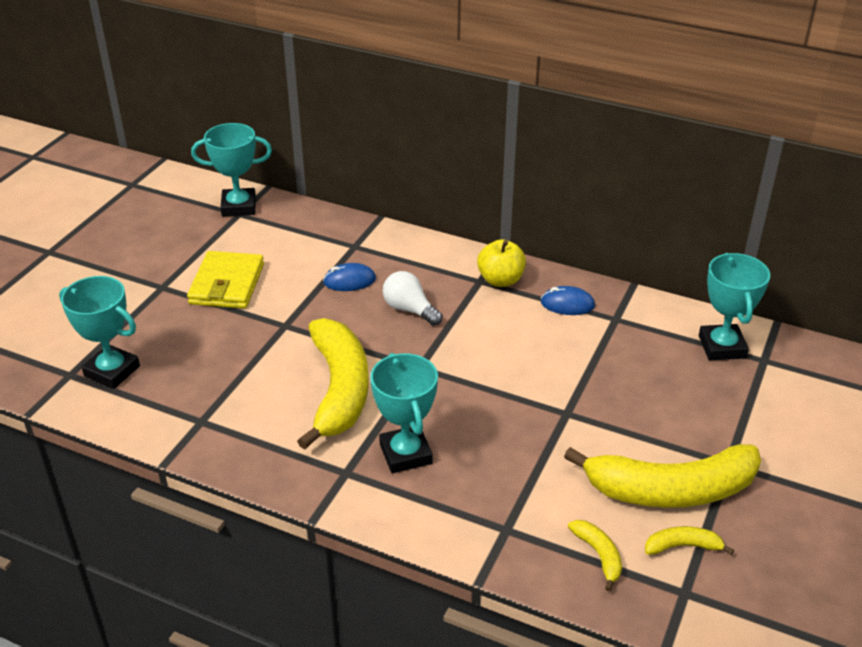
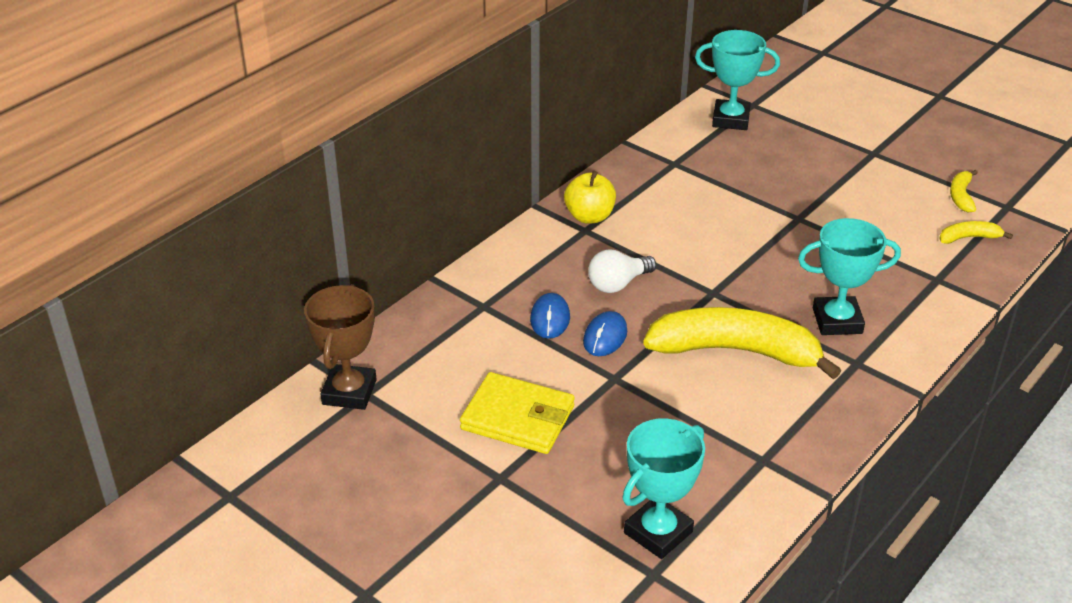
camera: 75 degrees left, 0 degrees up
(239, 207) = (349, 392): turquoise trophy -> brown trophy
(567, 304) = (643, 185): blue mouse -> blue mouse (605, 337)
(670, 490) = (900, 187): yellow banana -> none

